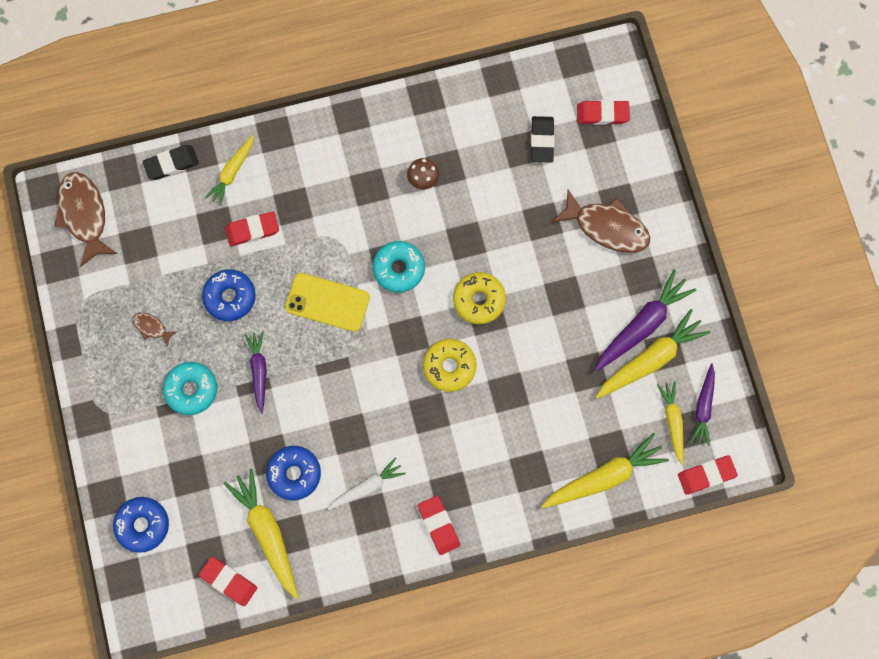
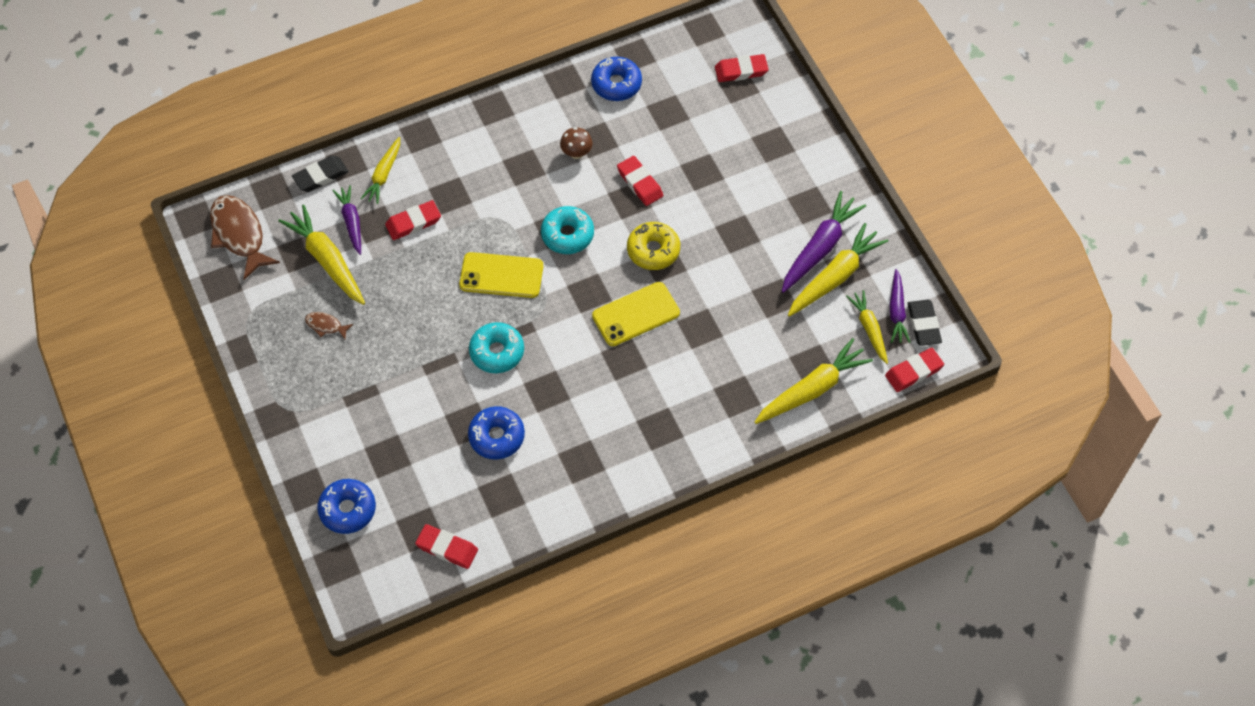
camera: 10 degrees left, 15 degrees down
(191, 389) = (376, 376): turquoise donut -> turquoise donut (497, 352)
(230, 297) = (401, 286): blue donut -> blue donut (616, 84)
(259, 371) = (443, 348): purple carrot -> purple carrot (351, 222)
(267, 533) = (479, 496): yellow carrot -> yellow carrot (327, 260)
(367, 487) = (574, 437): white carrot -> none
(438, 525) = (654, 460): red eraser -> red eraser (640, 183)
(449, 366) = (636, 314): yellow donut -> yellow phone
(542, 141) = (687, 102): black eraser -> black eraser (923, 324)
(607, 227) = (766, 167): brown fish -> none

